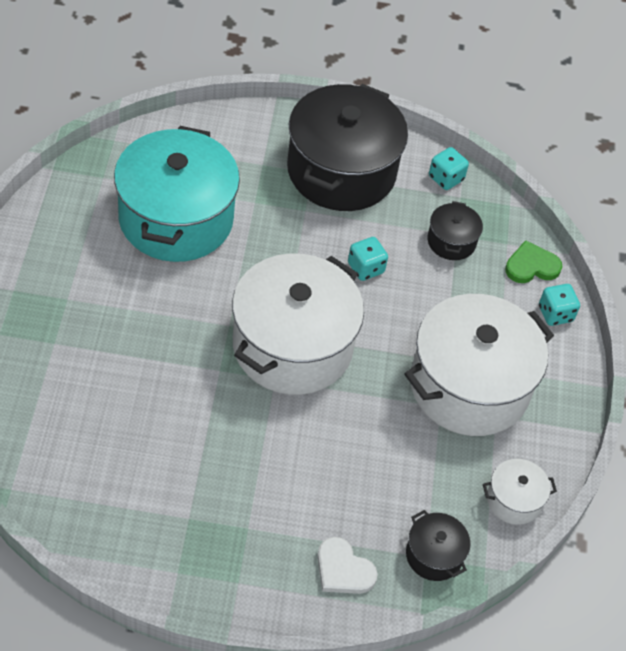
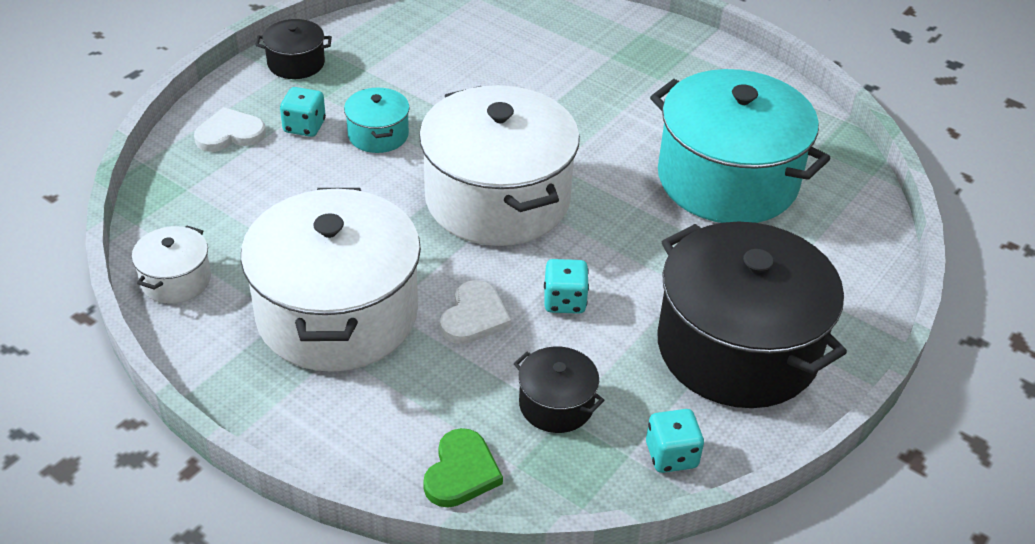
camera: 125 degrees right, 10 degrees down
(271, 460) = (378, 135): none -> turquoise pot
(414, 310) = (474, 316): none -> white heart
(434, 555) = (183, 195): black pot -> black pot (296, 63)
(555, 314) = (369, 454): turquoise dice -> turquoise dice (304, 126)

